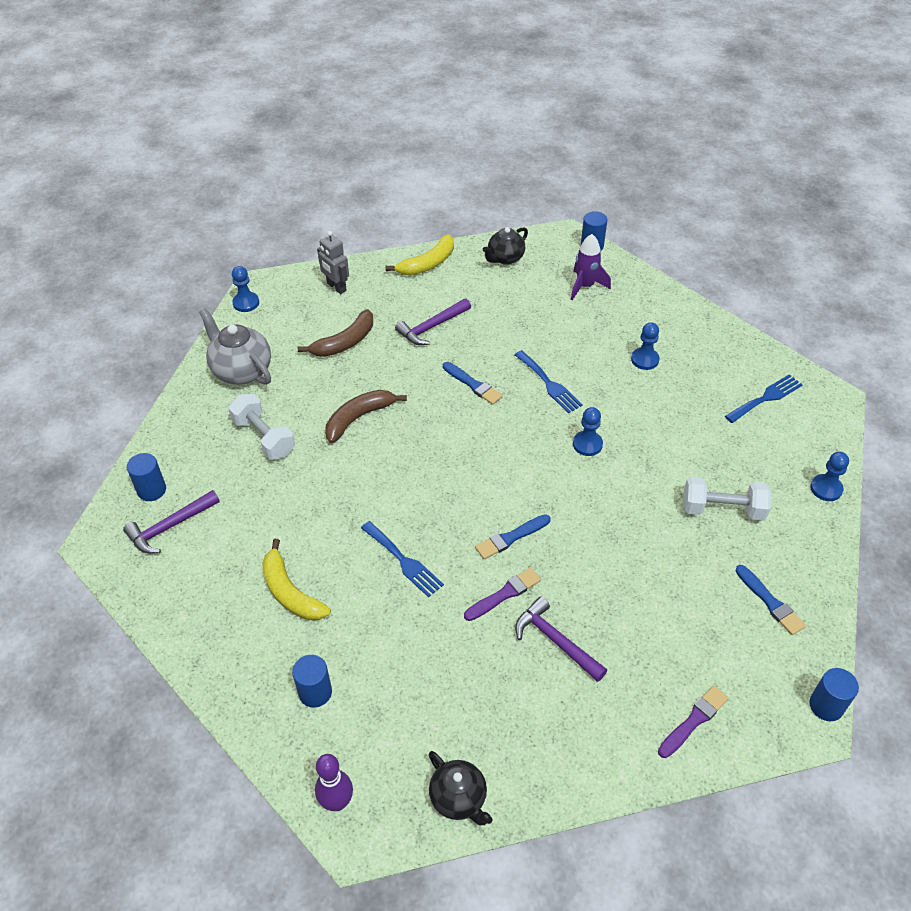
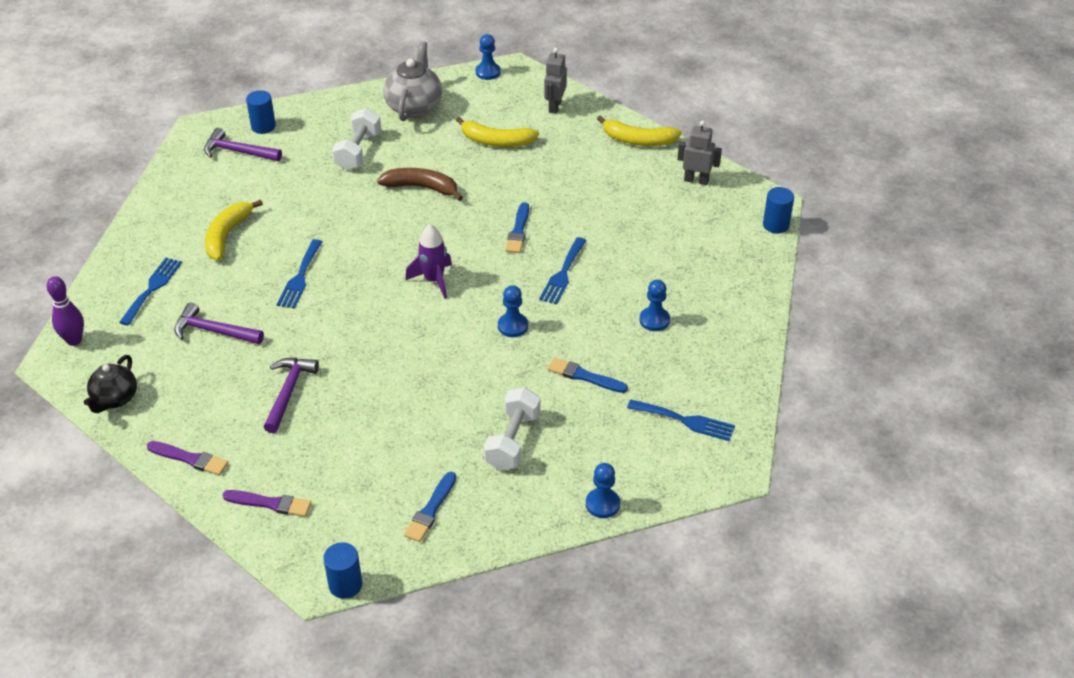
camera: 55 degrees right, 5 degrees down
(315, 692) = (152, 288): blue cylinder -> blue fork
(344, 342) = (496, 141): brown banana -> yellow banana
(431, 327) = (562, 178): purple hammer -> purple hammer (214, 331)
(504, 594) = (311, 345): purple brush -> purple brush (190, 459)
(505, 258) = (696, 180): black teapot -> grey robot
(511, 538) = (371, 324): blue brush -> blue brush (584, 376)
(585, 286) = (713, 244): purple rocket -> purple rocket (434, 280)
(722, 509) = (512, 441): white dumbbell -> white dumbbell turned 45 degrees clockwise

